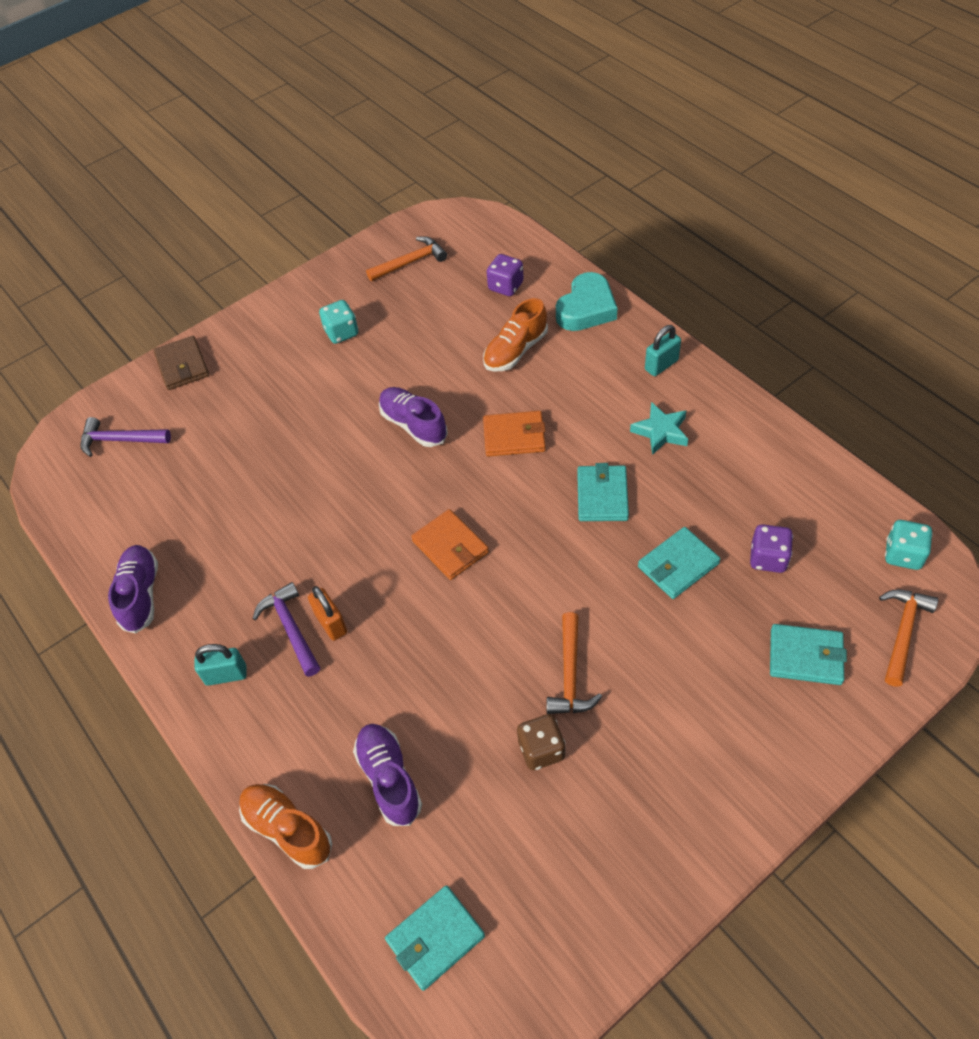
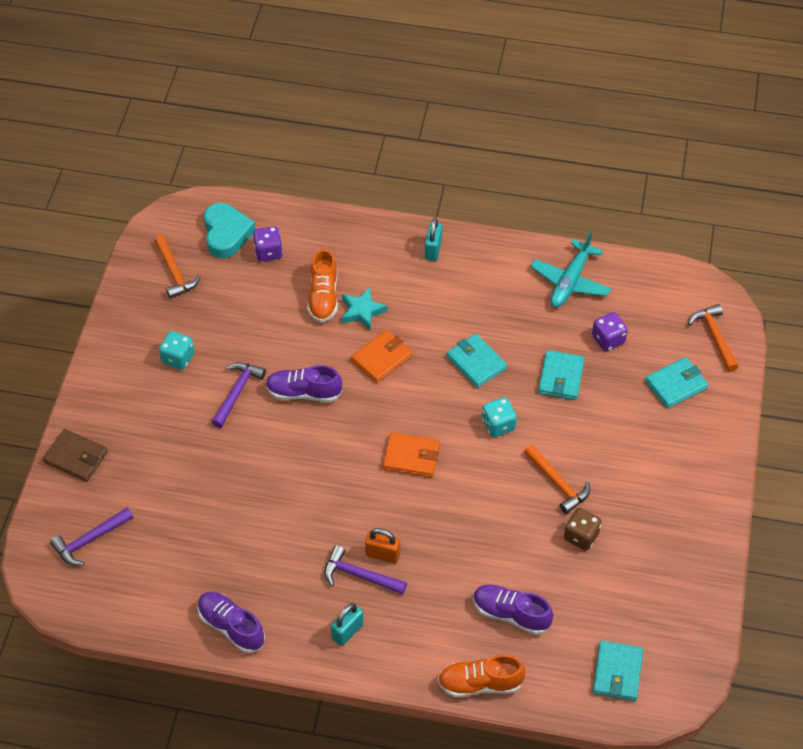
camera: 45 degrees left, 0 degrees up
(359, 390) = (237, 392): none -> purple hammer
(410, 262) = (175, 273): orange hammer -> orange hammer turned 135 degrees clockwise
(586, 308) = (343, 237): turquoise heart -> turquoise heart (226, 234)
(661, 431) = (474, 297): turquoise star -> turquoise star (362, 311)
(779, 474) = (570, 281): none -> turquoise plane
(903, 555) = (679, 290): turquoise dice -> turquoise dice (498, 425)

